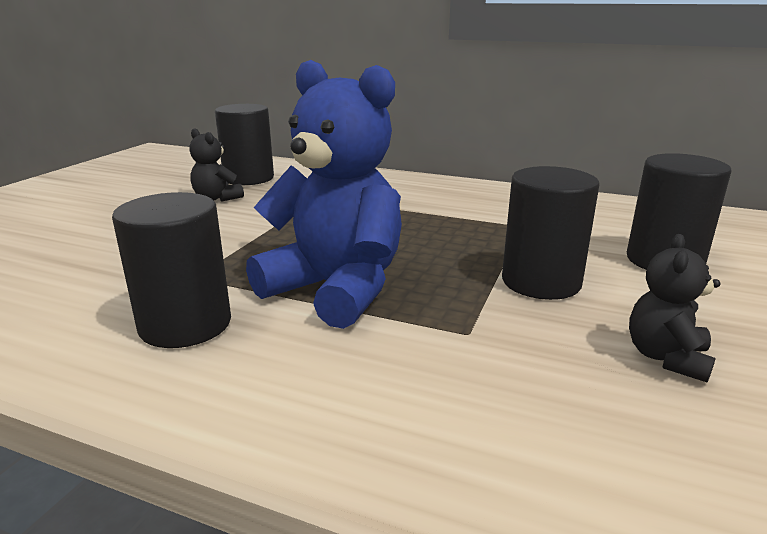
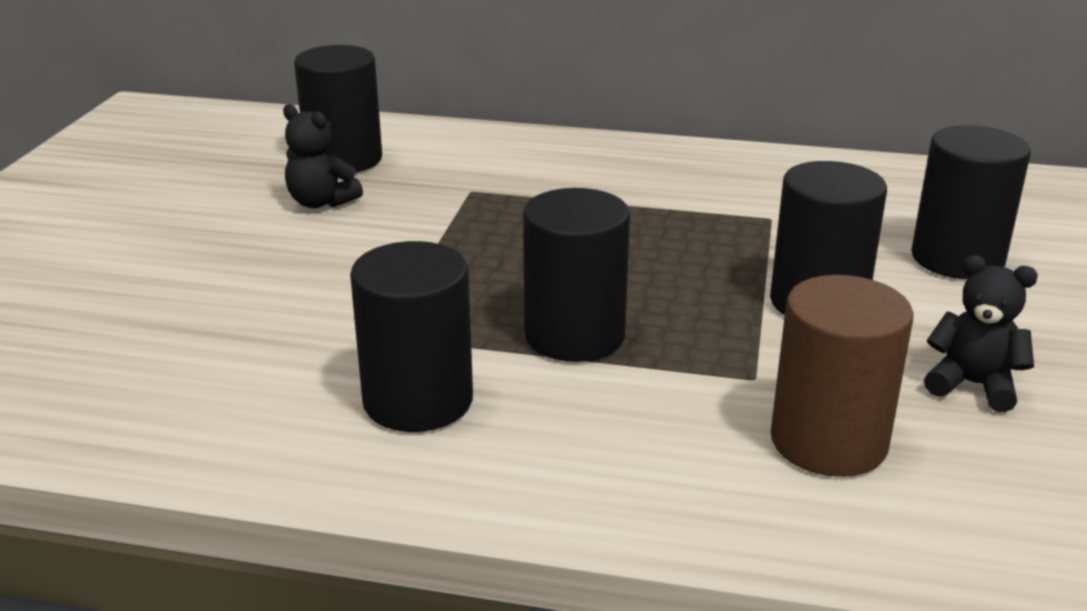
camera: 10 degrees left, 5 degrees up
(336, 289) = (574, 335): blue teddy bear -> black cylinder
(516, 394) = (828, 442): none -> brown cylinder
(666, 358) = (973, 385): black teddy bear -> black teddy bear turned 105 degrees clockwise

